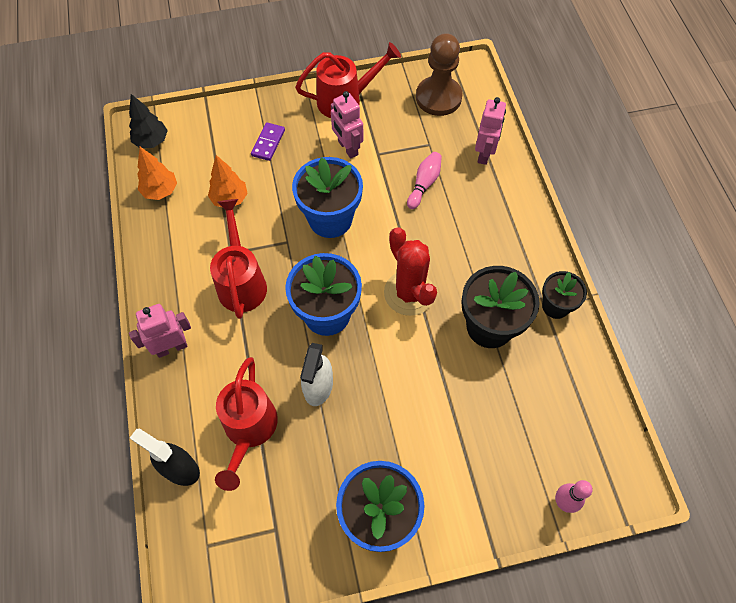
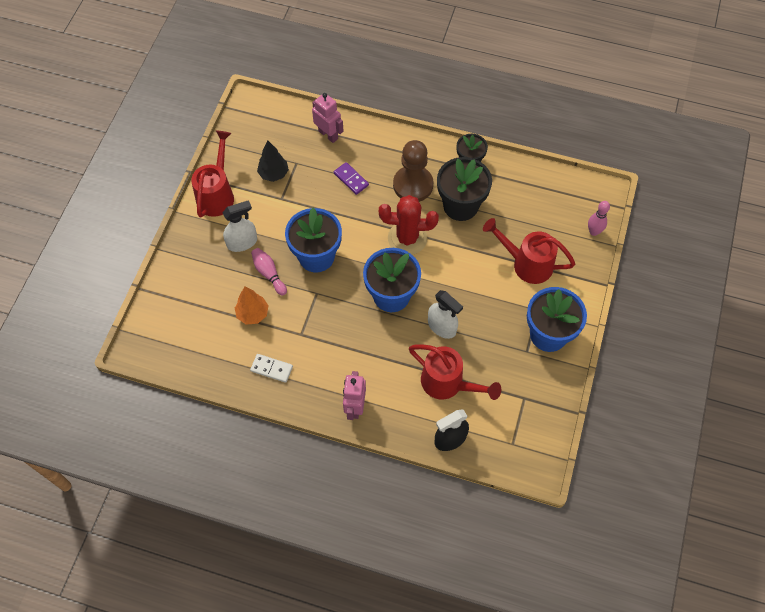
camera: 60 degrees left, 0 degrees up
(152, 141) = (157, 346): black tree -> black tree (274, 174)
(160, 191) = (211, 359): orange tree -> none
(177, 247) = (271, 368): none -> white domino
(241, 282) = (330, 338): red watering can -> red watering can (527, 264)
(268, 143) = (219, 264): purple domino -> purple domino (351, 179)
(305, 148) = (242, 242): none -> white spray bottle
(347, 148) = (262, 215): pink robot -> none
(424, 184) = (327, 184): pink bowling pin -> pink bowling pin (269, 274)
(438, 97) = (259, 135): brown pawn -> brown pawn (413, 185)

